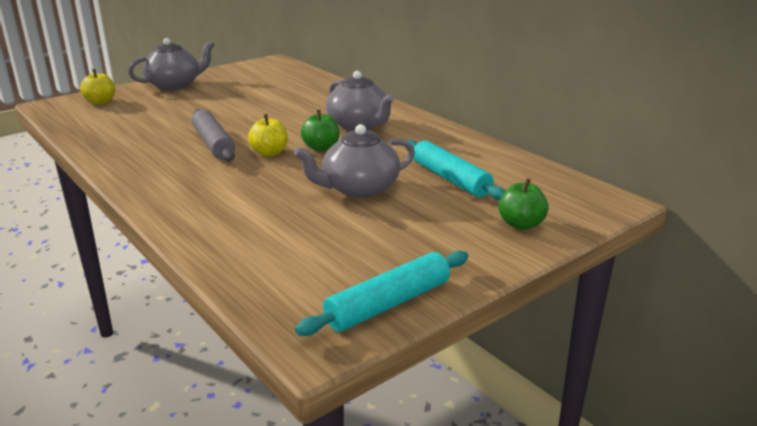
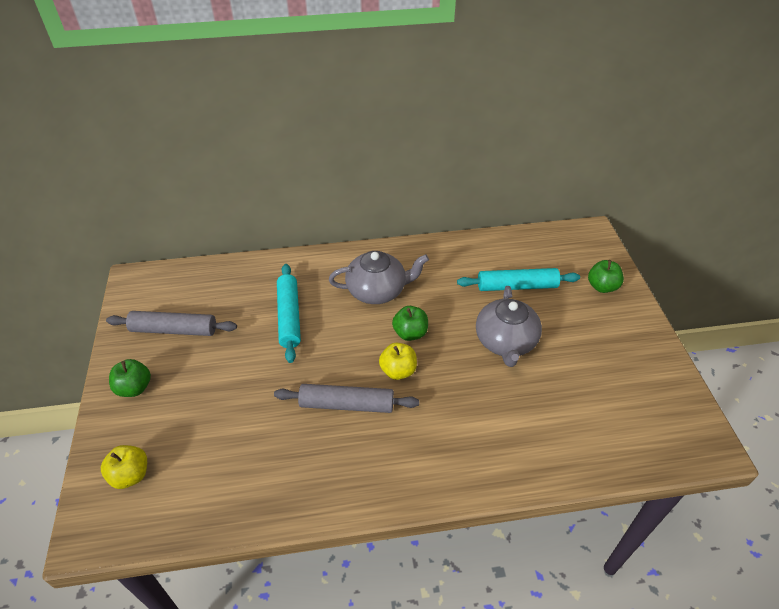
camera: 60 degrees left, 20 degrees up
(175, 85) = (134, 388): grey teapot -> green apple
(238, 80) = (174, 329): none -> grey rolling pin
(388, 304) = (676, 394): turquoise rolling pin -> turquoise rolling pin (289, 316)

